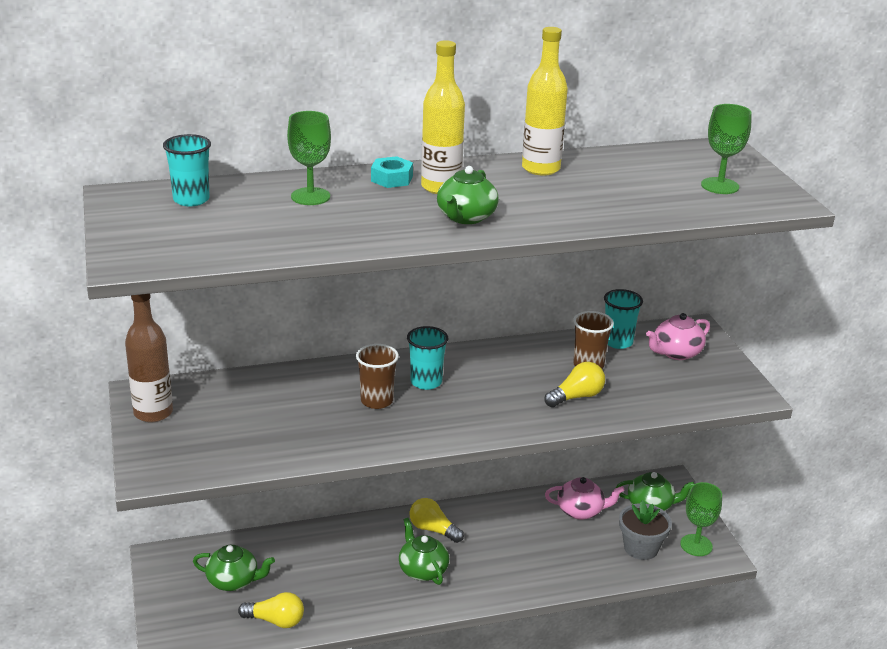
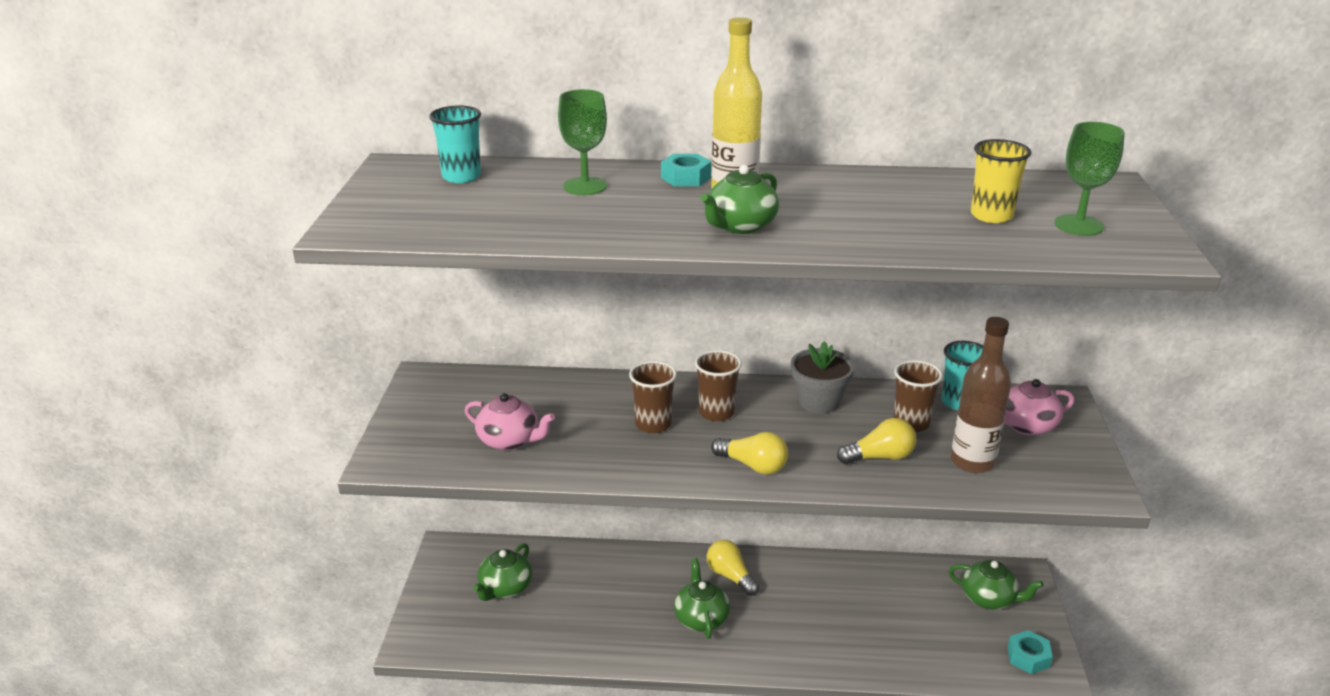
camera: 20 degrees right, 0 degrees up
(153, 413) = (423, 399): brown bottle -> brown bottle (972, 462)
(233, 581) = (505, 588): green teapot -> green teapot turned 90 degrees clockwise
(275, 621) = (527, 640): yellow light bulb -> yellow light bulb (753, 466)
(426, 382) = (716, 412): turquoise cup -> brown cup
(541, 169) = (864, 184): yellow bottle -> none
(581, 511) = (904, 588): pink teapot -> pink teapot (509, 440)
(641, 548) = (959, 646): grey flower pot -> grey flower pot (819, 401)
(653, 185) = (991, 216): none -> yellow cup
(696, 545) = (1028, 657): green goblet -> turquoise nut

